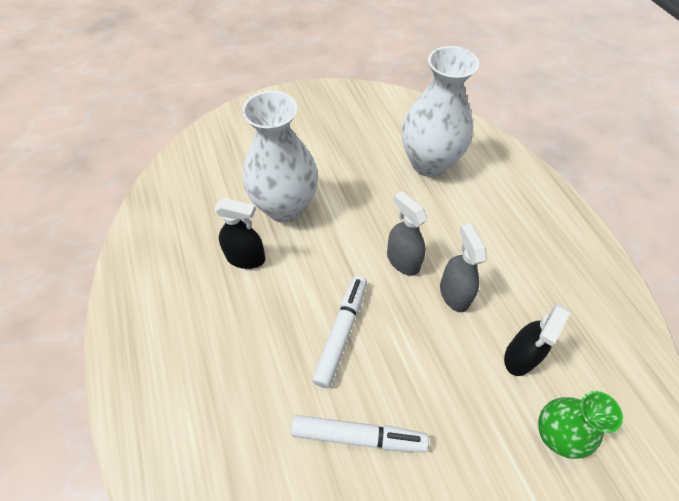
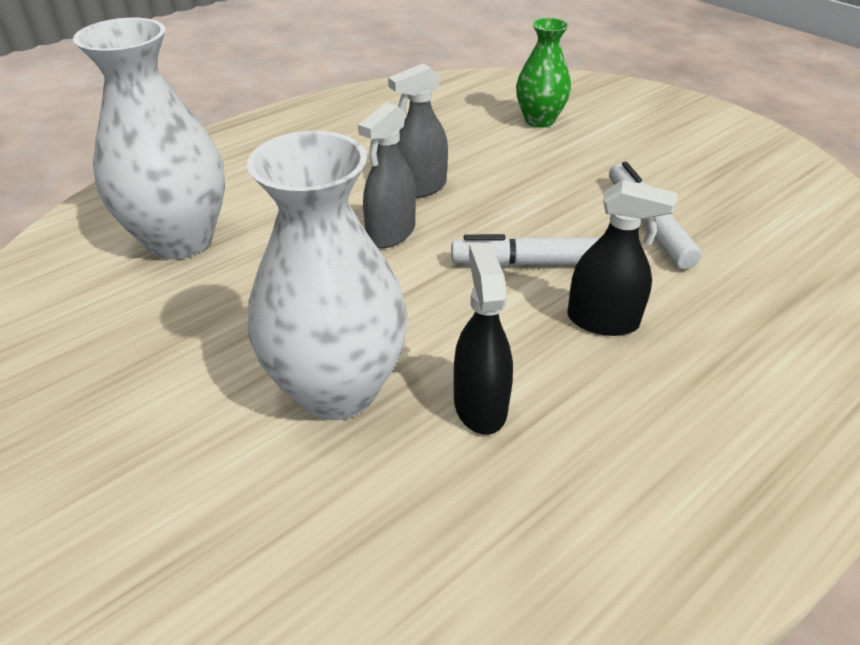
camera: 110 degrees left, 15 degrees down
(520, 356) = (473, 141): black spray bottle -> black spray bottle (602, 321)

